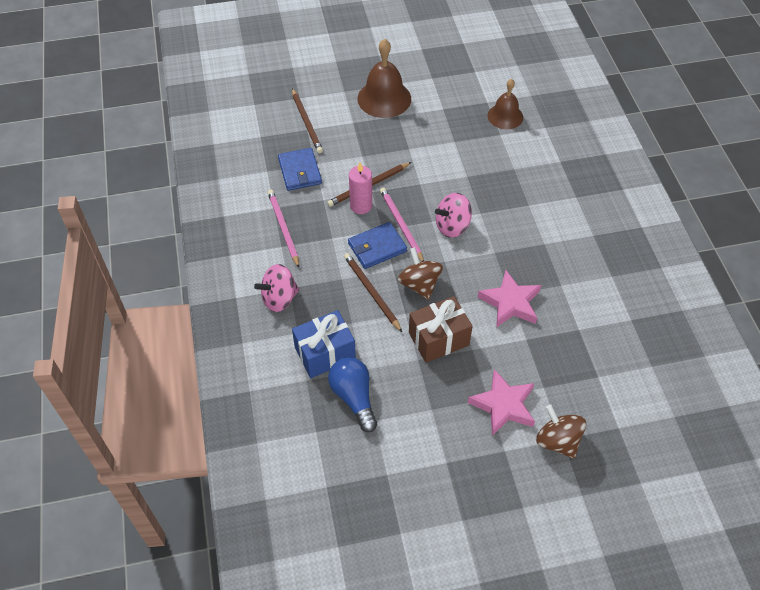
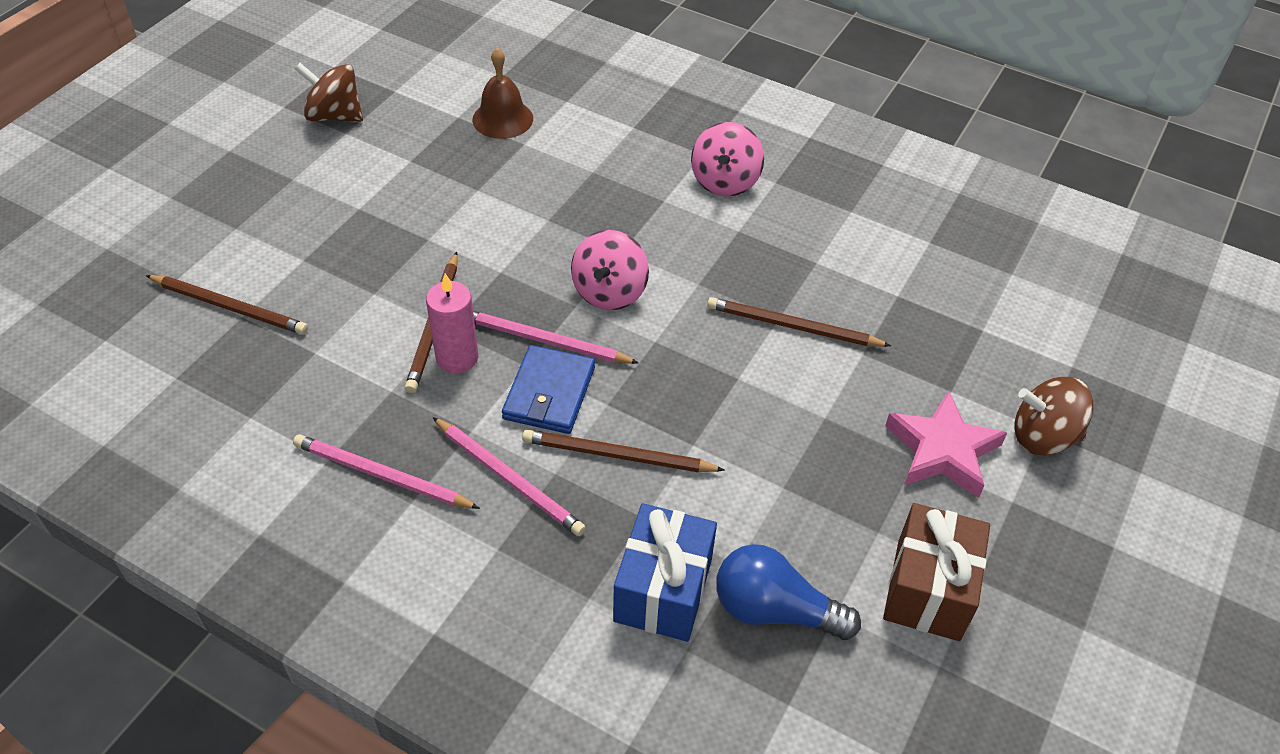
camera: 50 degrees left, 5 degrees down
(279, 298) = (503, 575): pink spinning top -> pink spinning top (725, 181)
(300, 171) = (305, 379): blue wallet -> none
(323, 267) = (509, 479): none -> pink pencil
(384, 98) = (310, 200): brown bell -> none
(419, 284) = (663, 394): brown spinning top -> brown spinning top (334, 116)
(438, 339) = (773, 439): brown gift -> brown gift (928, 589)
(510, 303) = (792, 326): pink star -> brown pencil

